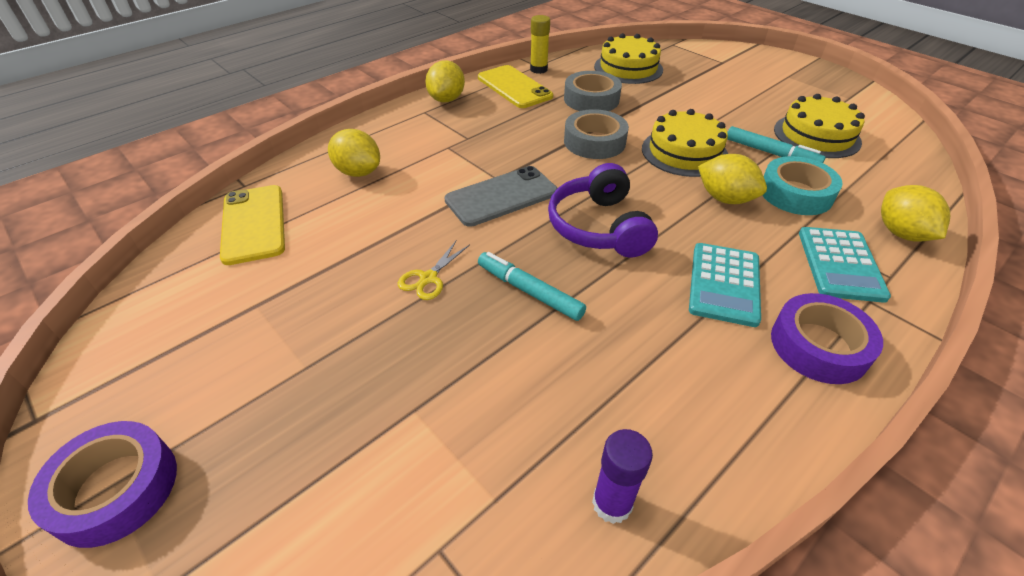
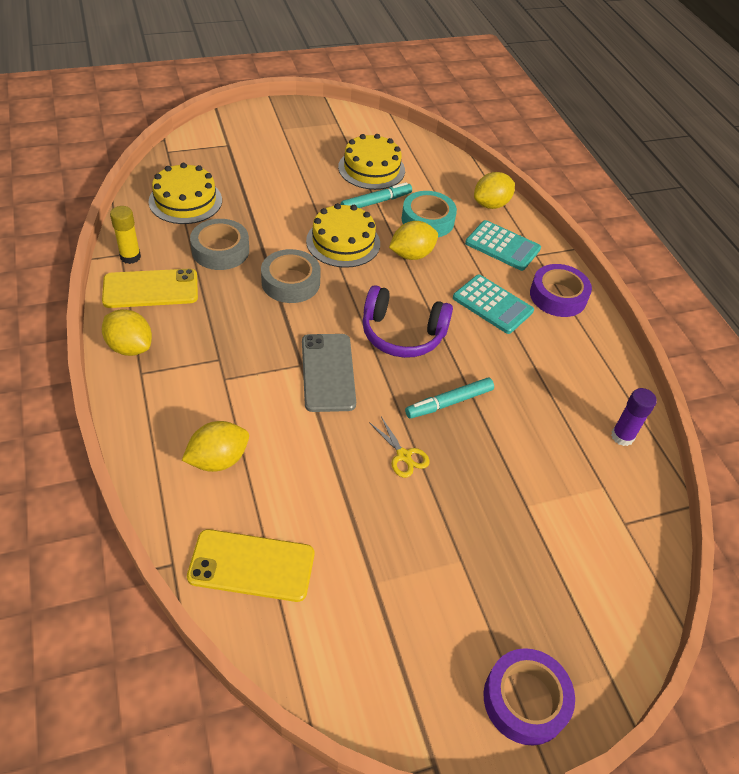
camera: 70 degrees left, 5 degrees up
(901, 233) = (491, 204): yellow lemon -> yellow lemon turned 45 degrees counterclockwise

